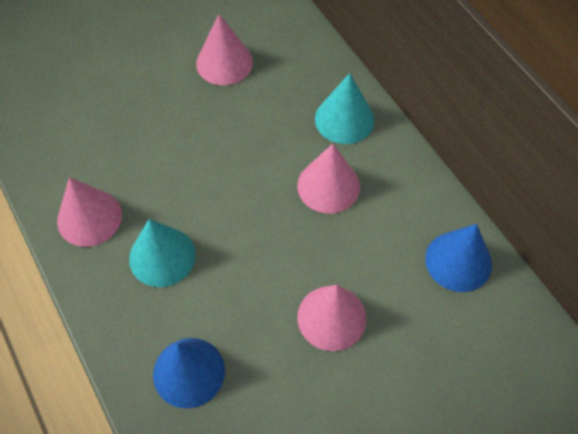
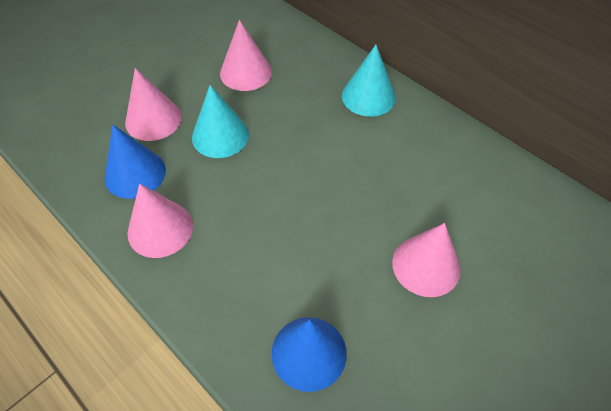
camera: 15 degrees left, 5 degrees down
(162, 256) = (244, 248): turquoise cone -> turquoise cone (220, 135)
(328, 186) = (376, 152): pink cone -> pink cone (153, 119)
(458, 261) = (515, 190): blue cone -> blue cone (135, 173)

